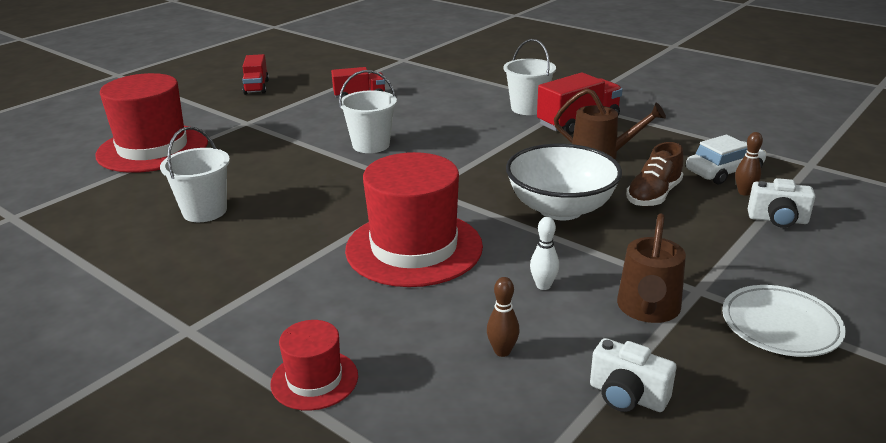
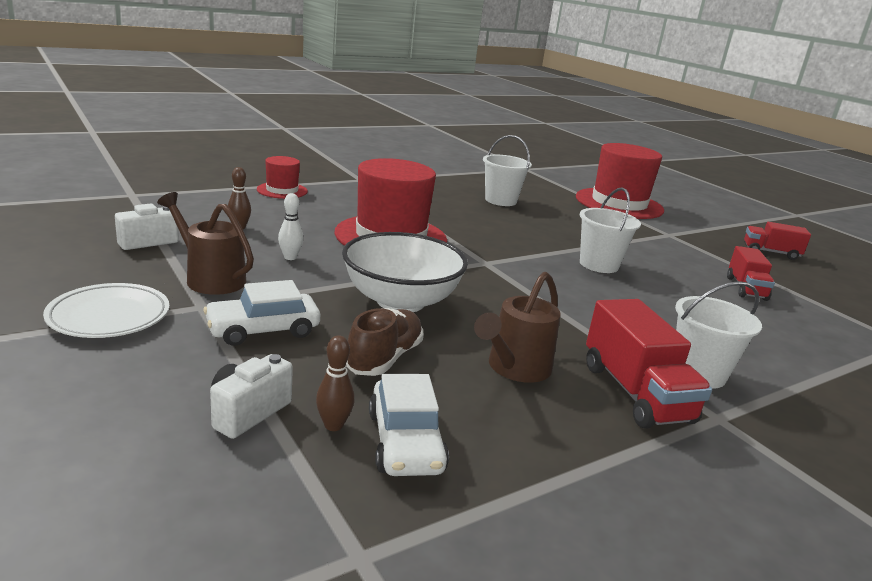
camera: 105 degrees right, 5 degrees down
(653, 195) = (384, 358): brown shoe -> brown shoe turned 60 degrees clockwise
(688, 249) = (263, 329): none -> white car

